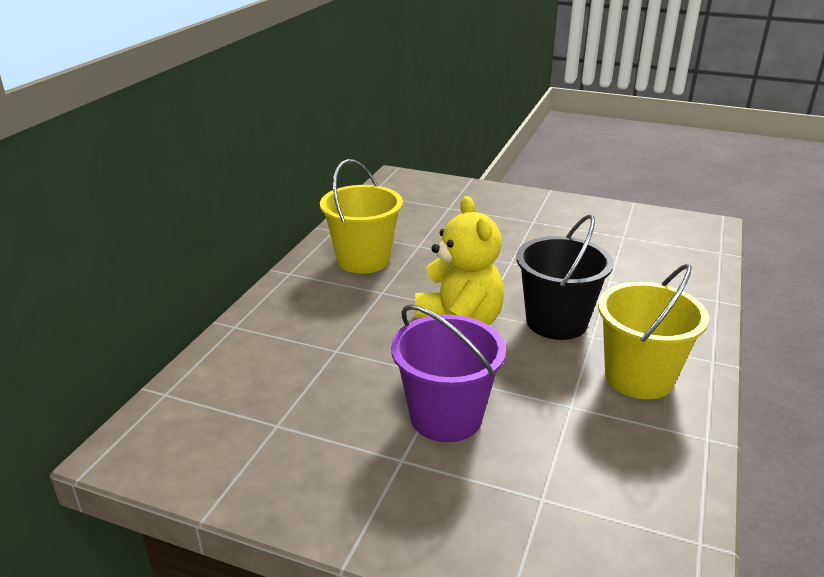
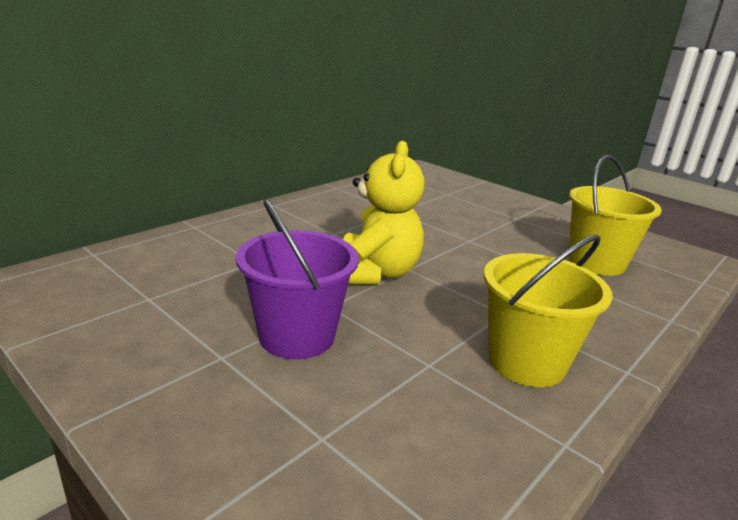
camera: 20 degrees right, 5 degrees down
(363, 260) = (340, 210): yellow bucket -> yellow bucket (596, 262)
(556, 322) = (475, 293): black bucket -> none

